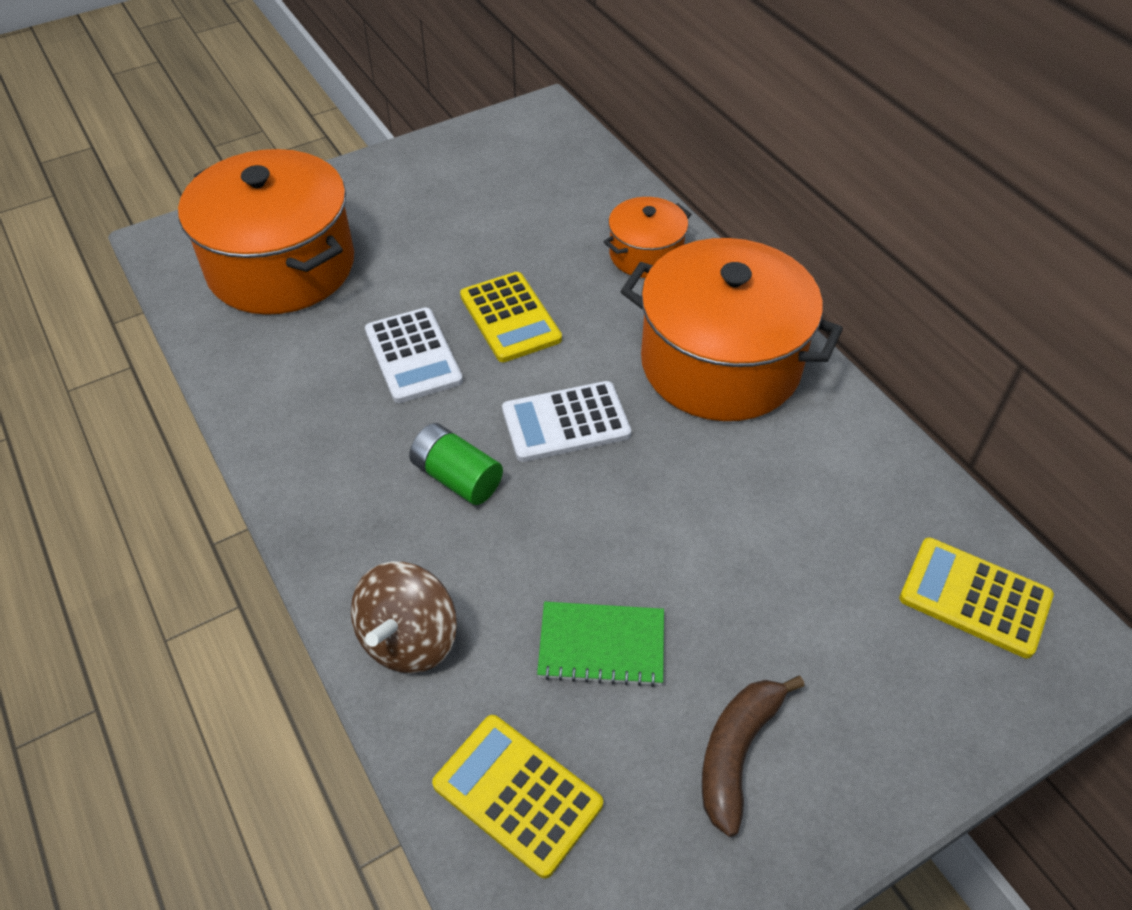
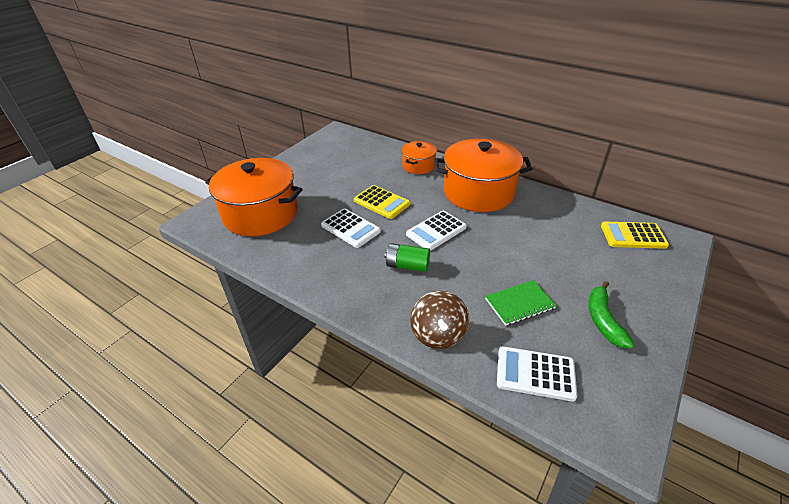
camera: 25 degrees left, 10 degrees down
(517, 794) = (535, 373): yellow calculator -> white calculator
(736, 753) = (603, 320): brown banana -> green banana

